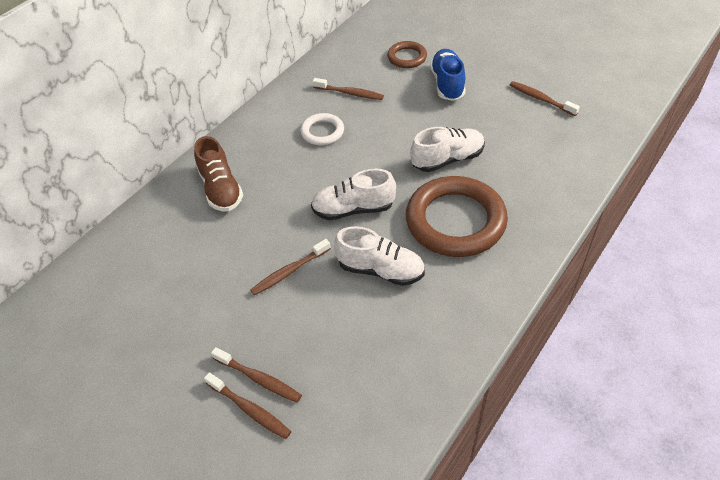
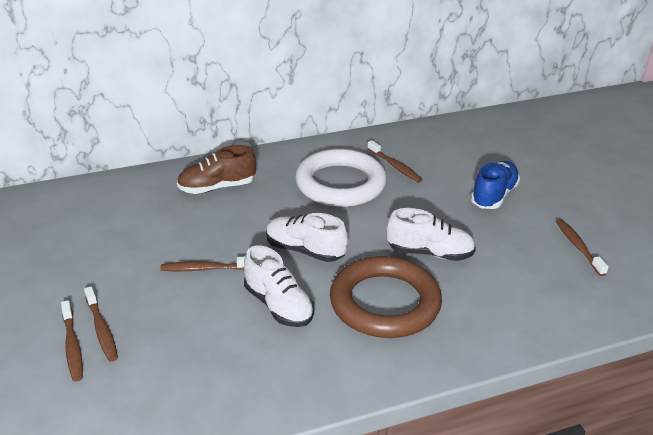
camera: 30 degrees right, 15 degrees down
(221, 189) = (217, 187): brown shoe -> brown shoe turned 60 degrees clockwise
(322, 132) = (340, 184): white ring -> white ring, size x2.01
(407, 57) = (477, 160): brown ring -> none

